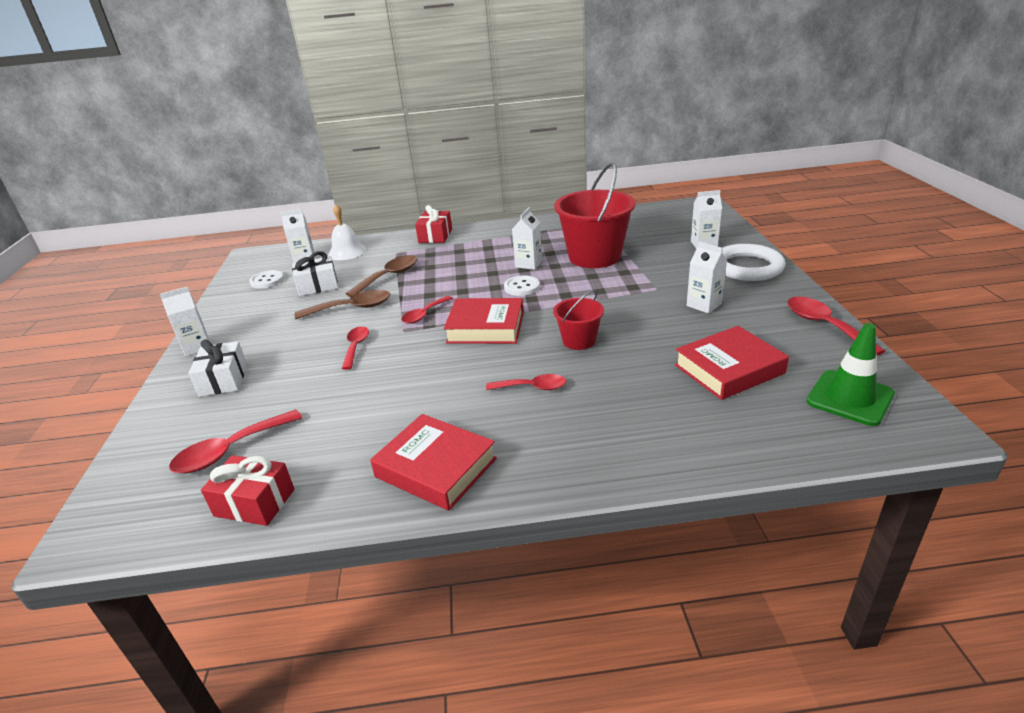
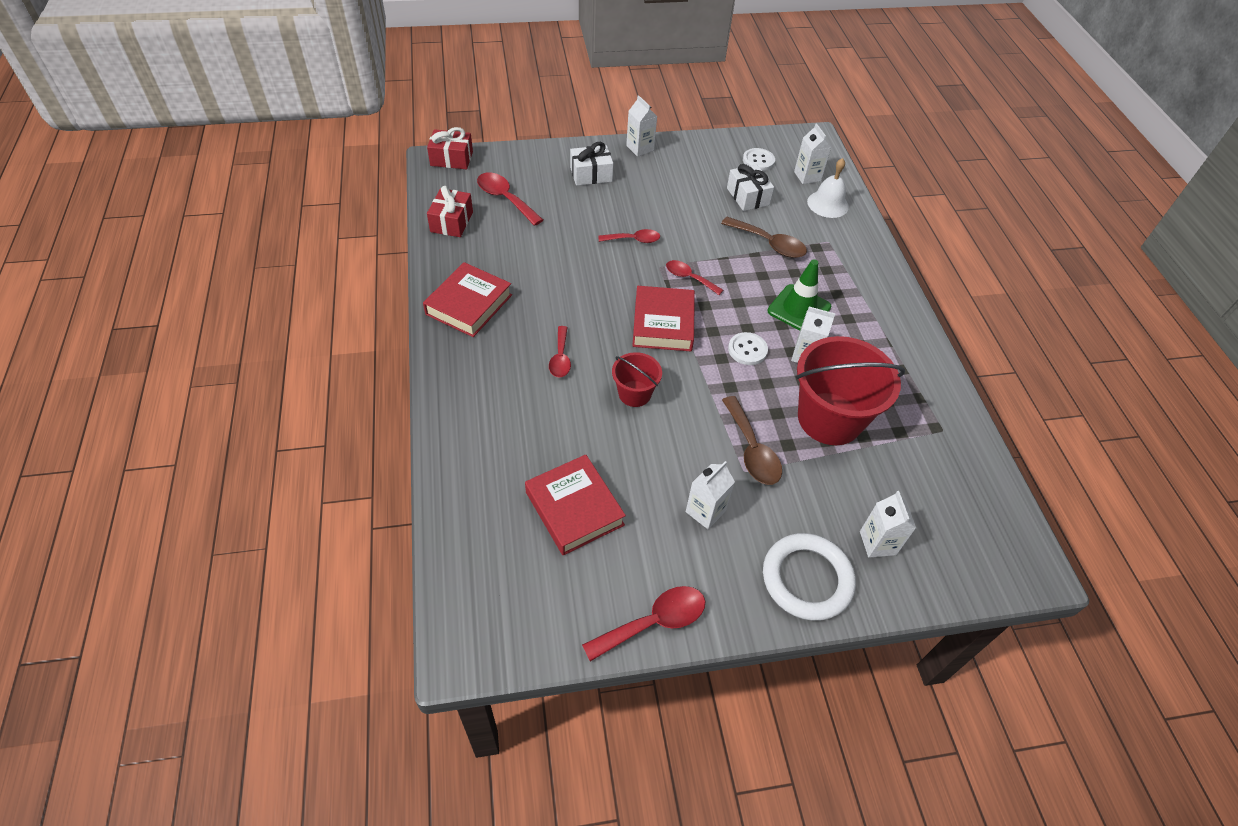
camera: 80 degrees right, 20 degrees up
(352, 308) = (703, 226): brown spoon -> brown spoon (752, 450)
(435, 236) = (877, 270): red gift -> red gift (451, 158)
(850, 398) = (515, 599): green traffic cone -> green traffic cone (799, 309)

